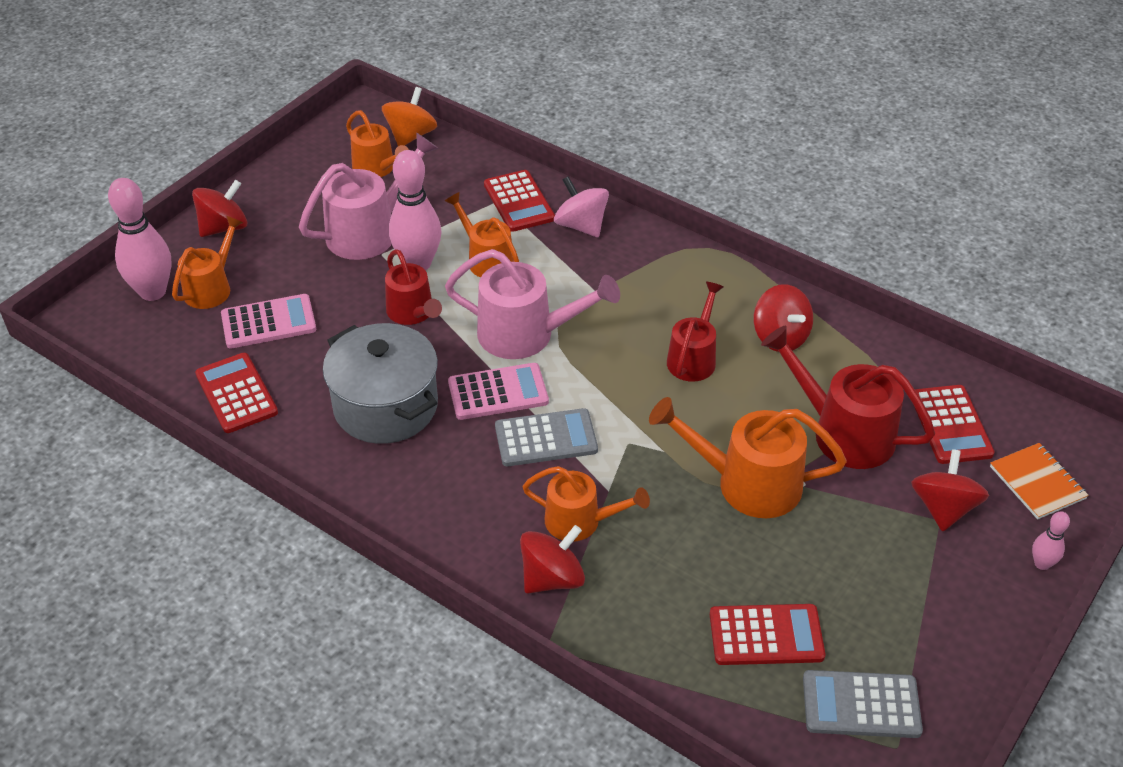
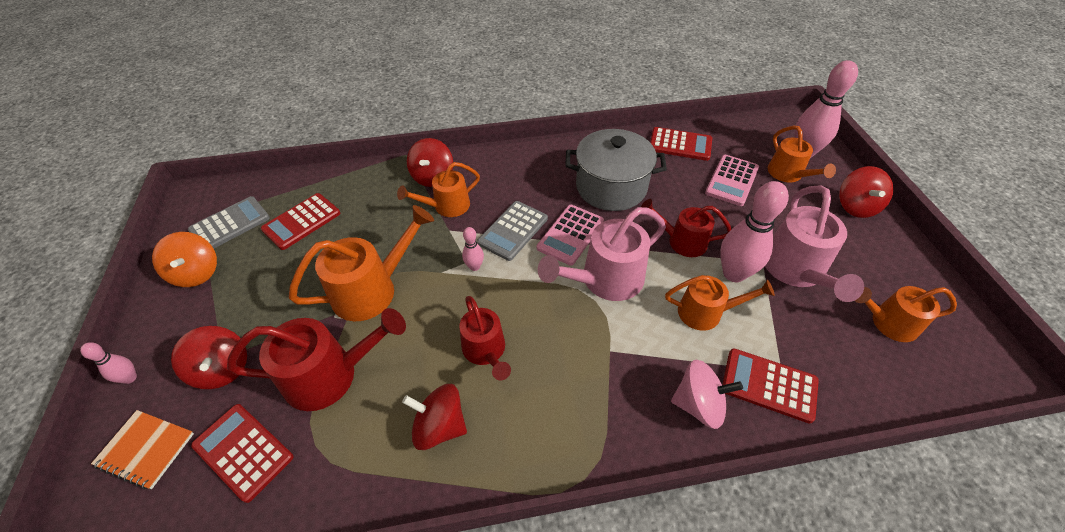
camera: 135 degrees right, 5 degrees up
(411, 136) = (935, 377): orange spinning top -> orange spinning top (196, 273)
(626, 432) = (474, 266): none -> pink bowling pin

